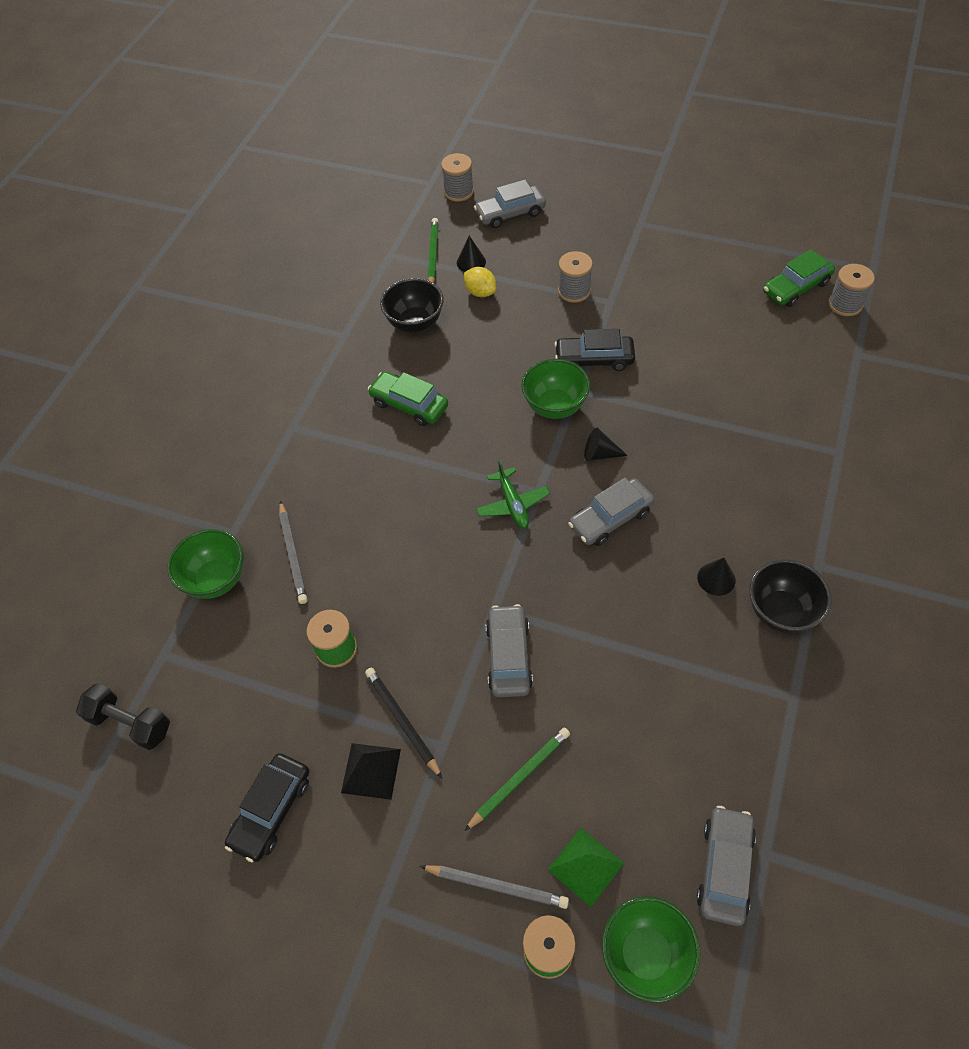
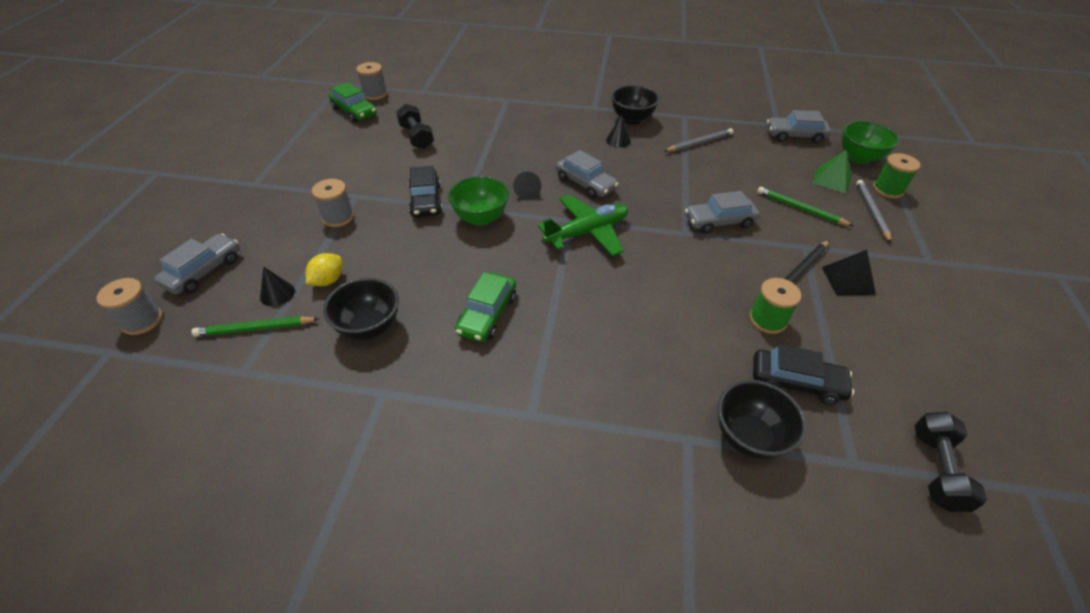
camera: 105 degrees left, 10 degrees down
(216, 579) = (748, 437): green bowl -> black bowl
(271, 810) = (920, 333): black car -> black car (796, 382)
(293, 554) = (691, 374): grey pencil -> grey pencil (699, 143)
(510, 213) = (204, 271): grey car -> grey car turned 120 degrees counterclockwise
(512, 504) = (587, 232): green plane -> green plane, size x1.57
(731, 349) = (416, 137): none -> black dumbbell

